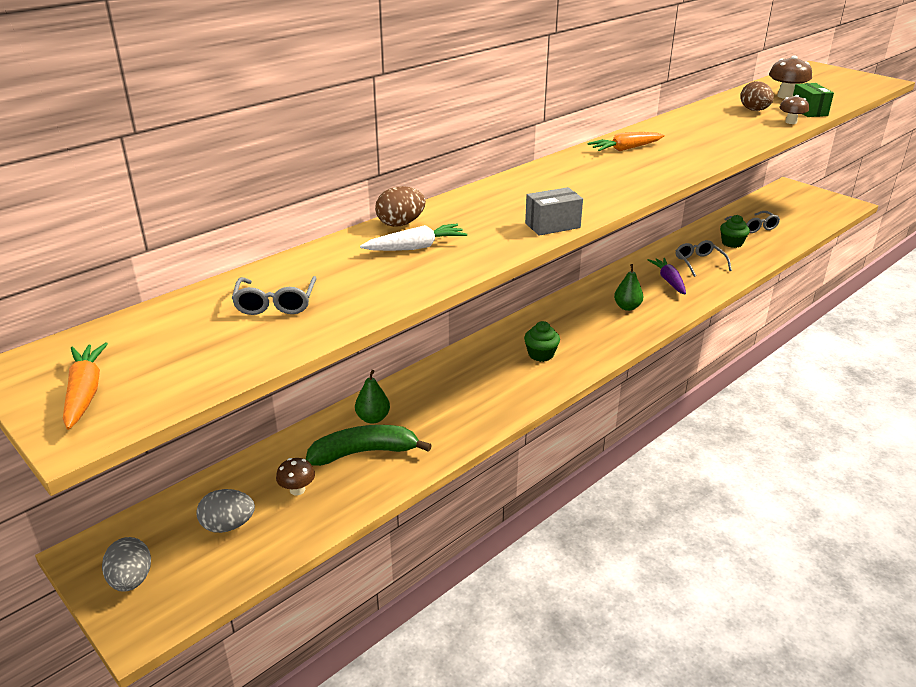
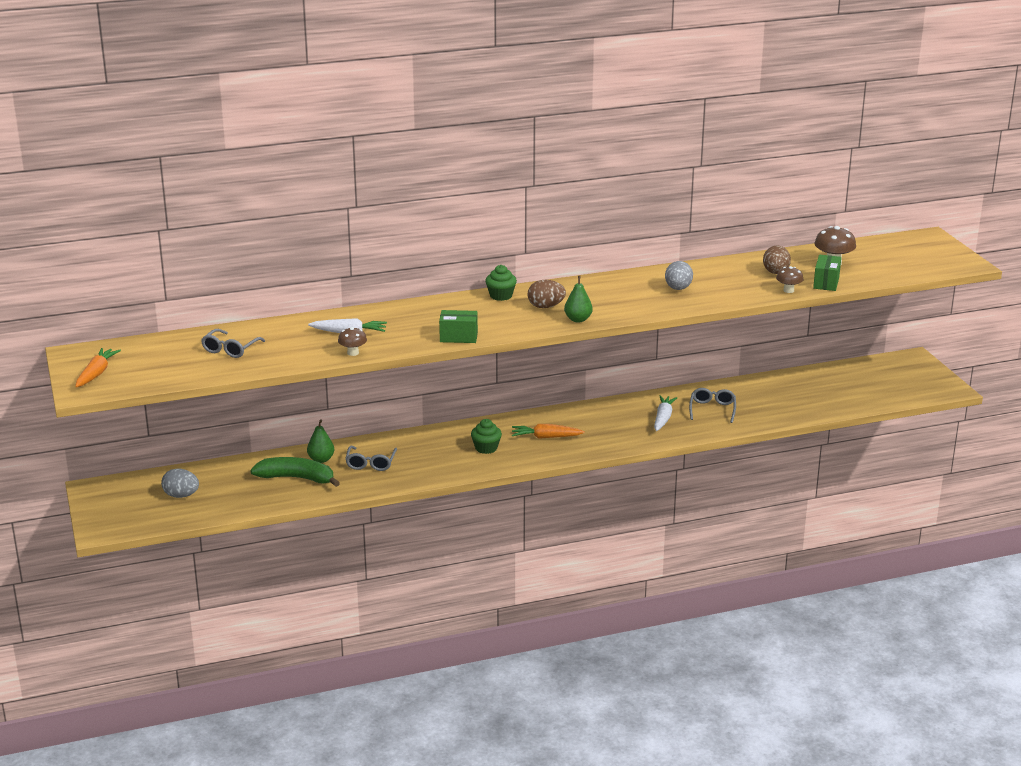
camera: 25 degrees right, 5 degrees down
(131, 580) = (109, 507): grey egg -> grey egg (678, 288)
(297, 490) = (237, 488): brown mushroom -> brown mushroom (353, 353)
(400, 224) = (357, 314): brown egg -> brown egg (546, 307)
(552, 225) = (458, 337): grey box -> green box
(625, 149) = (601, 288): orange carrot -> orange carrot (546, 437)
(627, 307) = (599, 430): green pear -> green pear (578, 319)
(669, 281) = (663, 418): purple carrot -> white carrot
(732, 243) = (768, 399): green cupcake -> green cupcake (501, 296)
(754, 227) = (813, 390): grey glasses -> grey glasses (370, 464)

